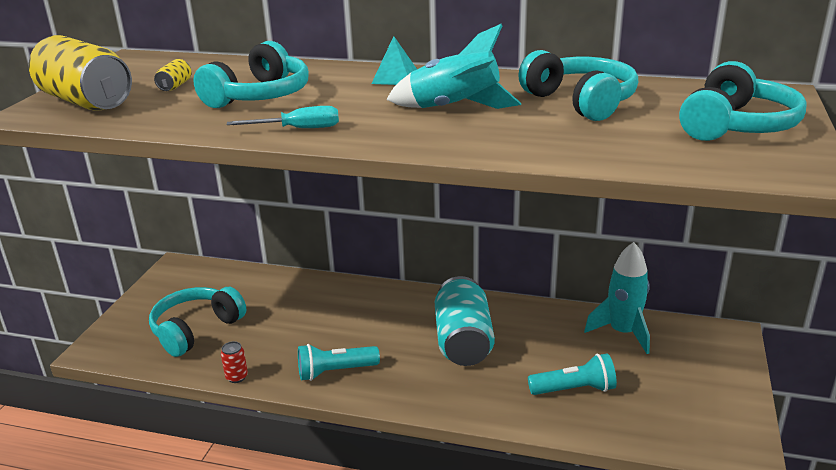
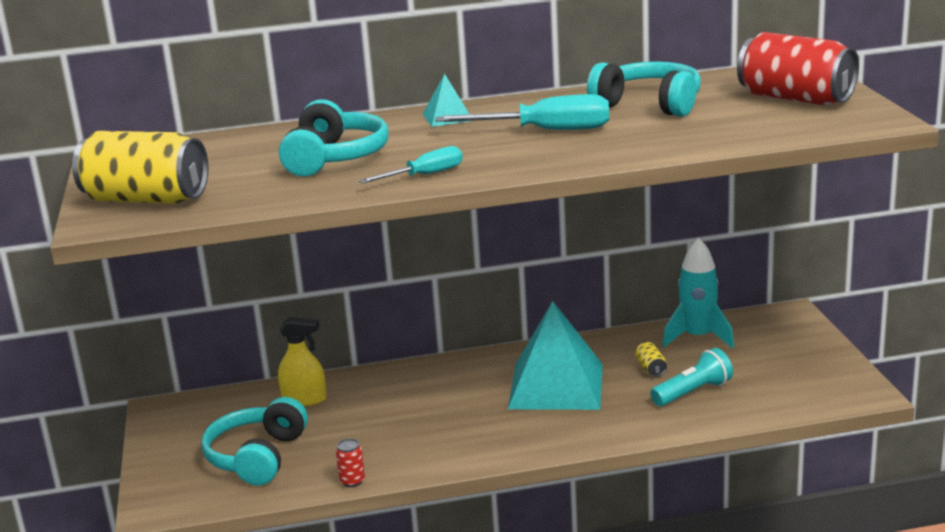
camera: 25 degrees left, 5 degrees down
(175, 86) = (222, 167): yellow can -> yellow can (650, 369)
(271, 290) = (304, 399): none -> yellow spray bottle
(335, 371) = (453, 446): turquoise flashlight -> none
(454, 108) = (545, 131): turquoise rocket -> turquoise screwdriver
(463, 341) = (556, 386): turquoise can -> turquoise pyramid
(736, 126) = (795, 98): turquoise headphones -> red can

